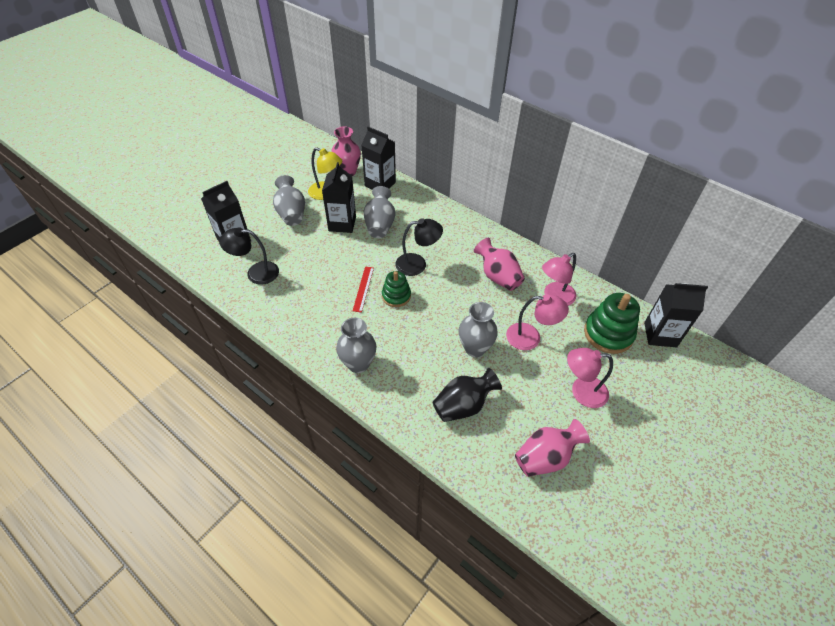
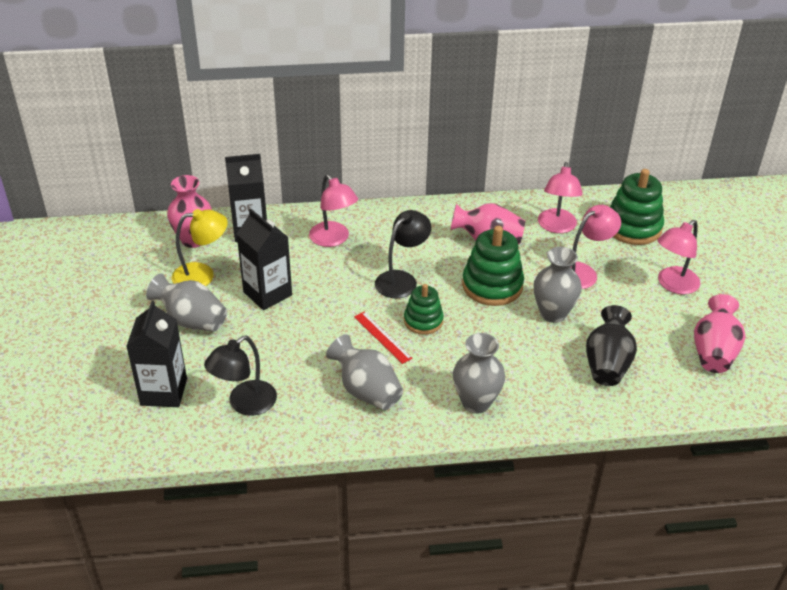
camera: 45 degrees left, 10 degrees down
(380, 225) = (310, 269): grey vase -> grey vase (366, 390)
(413, 217) = (333, 239): none -> pink lamp
(462, 304) = (492, 285): none -> green stacking toy
(660, 334) = (667, 202): black carton -> none

